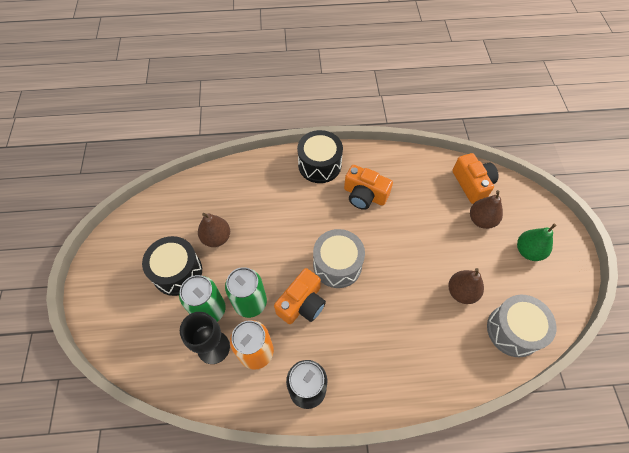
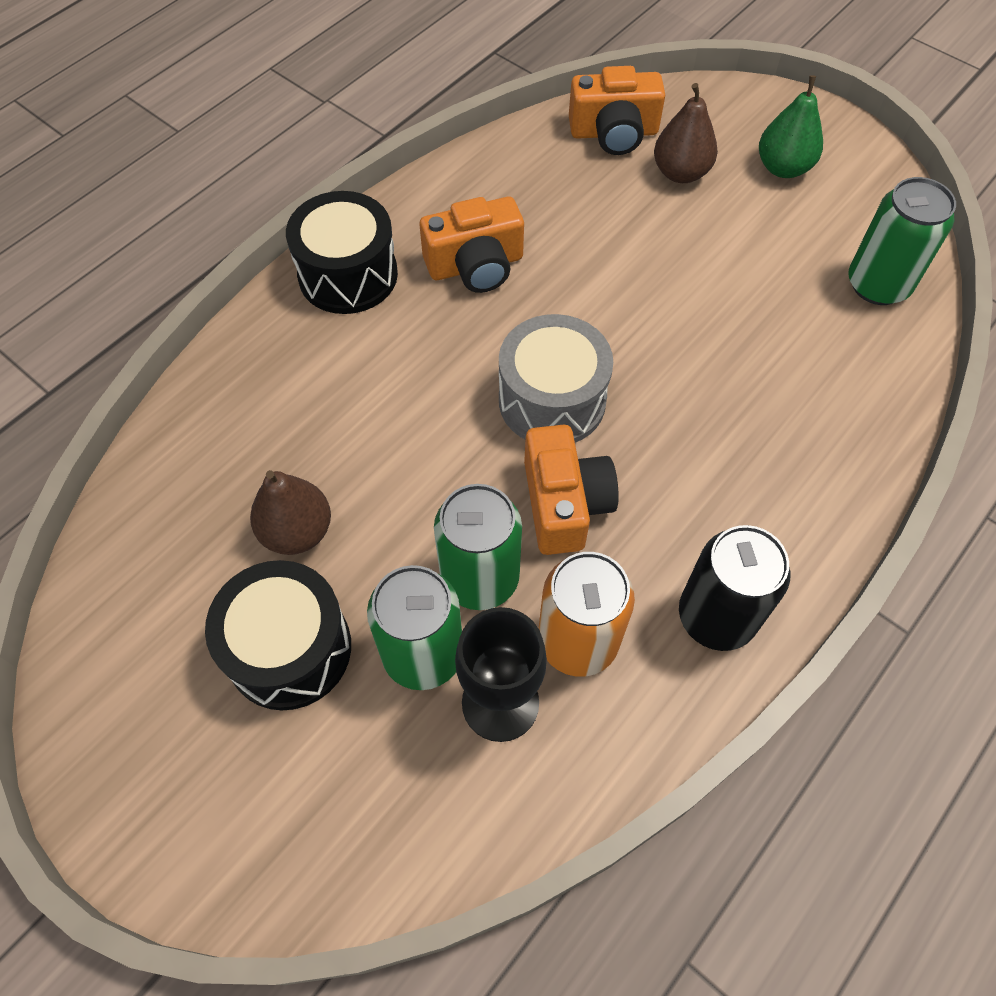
camera: 45 degrees left, 0 degrees up
(461, 292) = (763, 290): brown pear -> none
(472, 184) = (614, 133): orange camera -> orange camera turned 150 degrees clockwise
(513, 330) = (878, 285): grey drum -> green can

